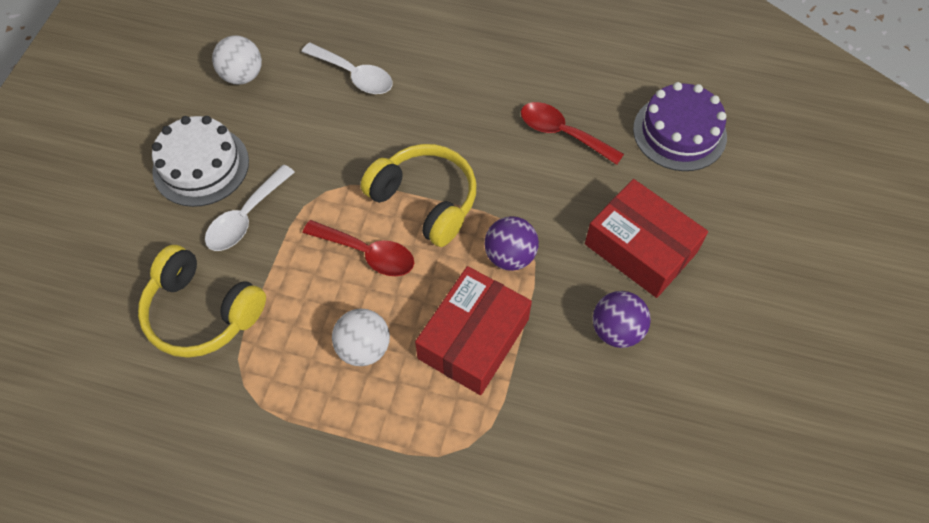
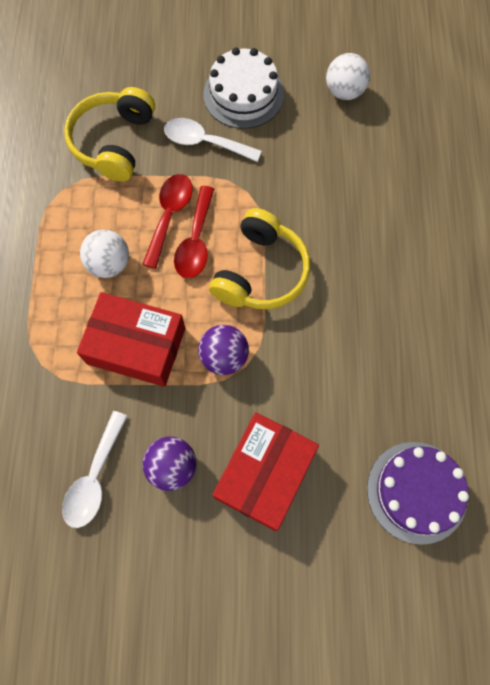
camera: 75 degrees right, 10 degrees up
(354, 75) = (377, 176): white spoon -> white spoon (95, 477)
(562, 133) = (375, 375): red spoon -> red spoon (169, 216)

